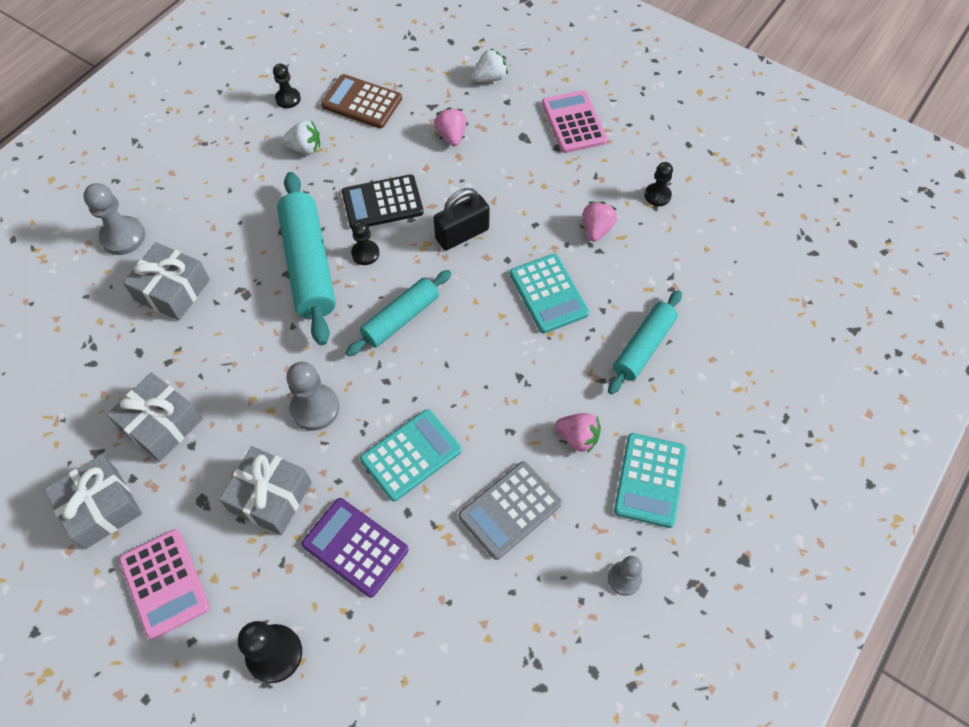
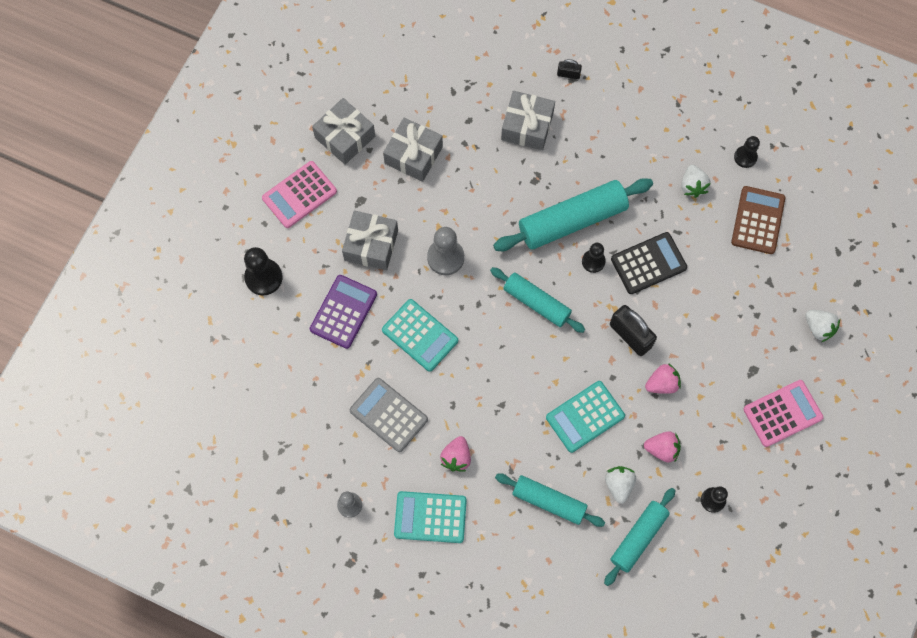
camera: 80 degrees right, 10 degrees up
(123, 237) = (568, 74): grey pawn -> black padlock
(382, 203) = (648, 263): black calculator -> black calculator turned 90 degrees clockwise
(451, 136) = (738, 306): pink strawberry -> pink strawberry (662, 384)
(632, 275) = (619, 485): none -> white strawberry
(692, 268) = (638, 538): none -> turquoise rolling pin

